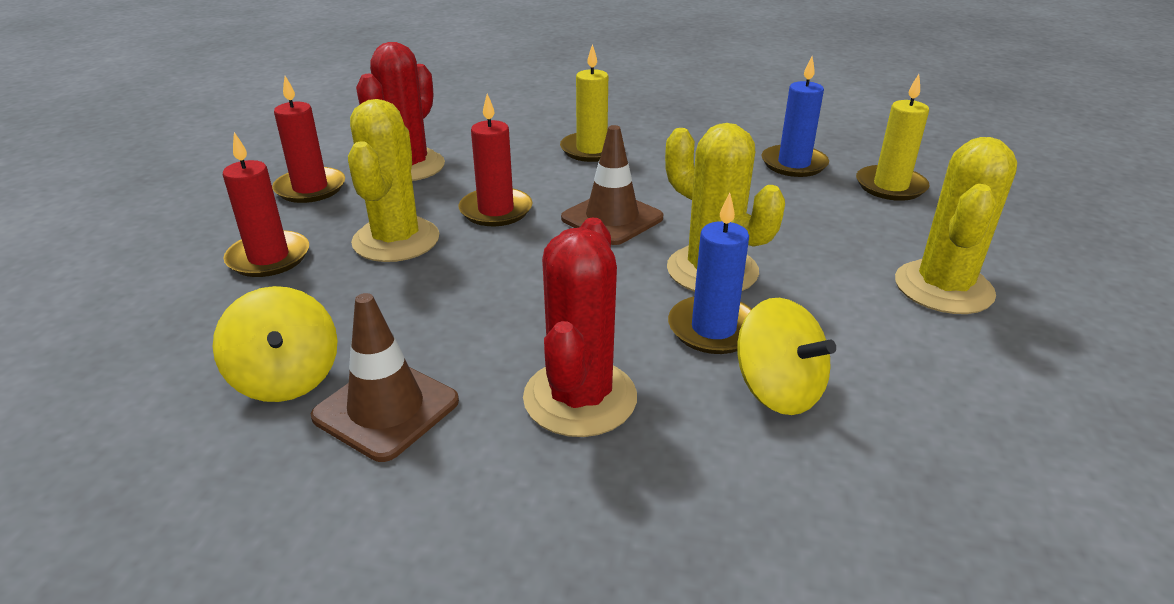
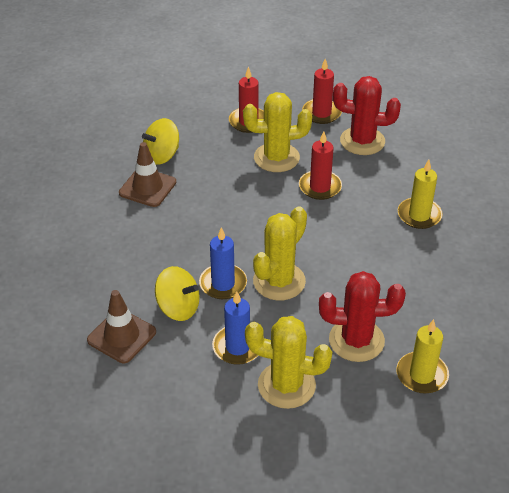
camera: 80 degrees right, 10 degrees up
(580, 398) = (163, 242): red cactus -> red cactus (356, 340)
(612, 218) = (326, 235): brown traffic cone -> brown traffic cone (121, 336)
(778, 390) = (178, 308): yellow spinning top -> yellow spinning top turned 105 degrees counterclockwise
(794, 164) = (439, 321): blue candle -> blue candle (237, 347)

